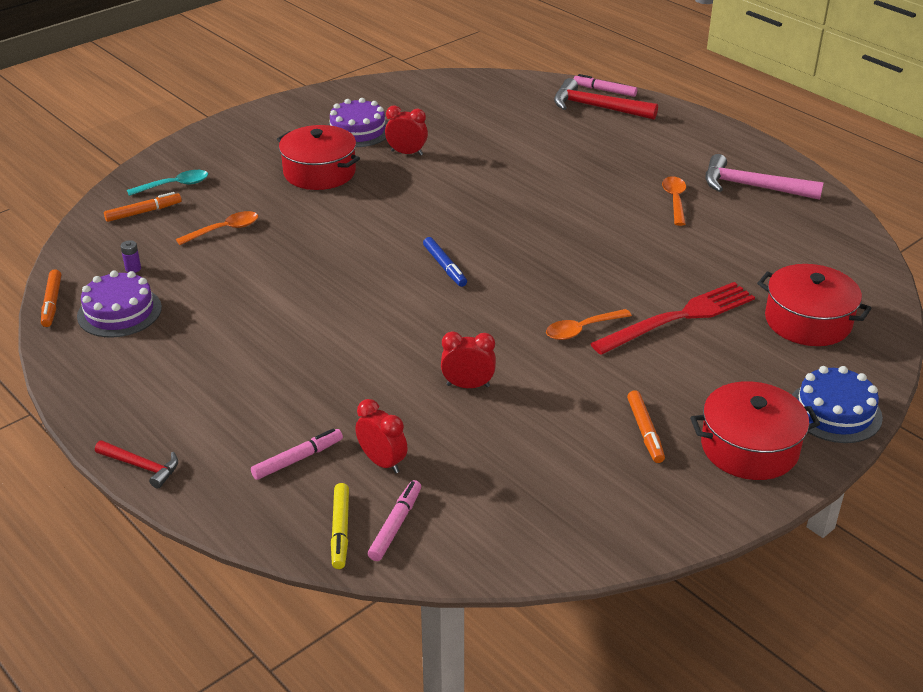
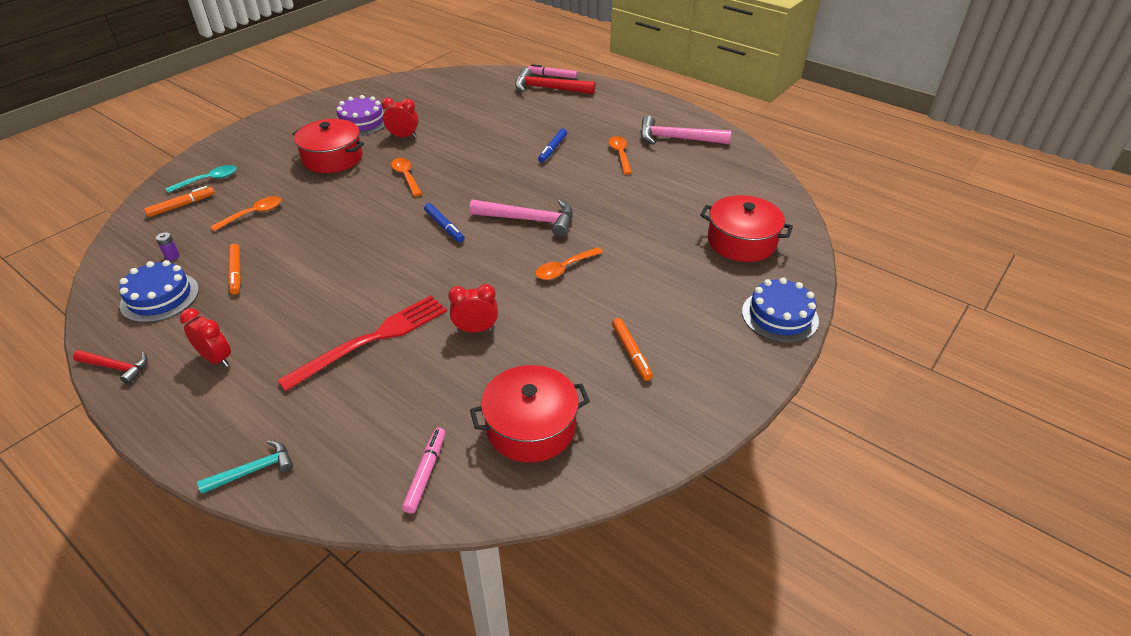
camera: 10 degrees left, 5 degrees up
(52, 303) = (97, 296): orange marker -> orange marker (236, 272)
(119, 312) = (160, 297): purple cake -> blue cake
(141, 466) = (181, 446): red hammer -> red hammer (116, 367)
(215, 499) = (253, 470): none -> turquoise hammer
(297, 459) = (330, 419): pink marker -> none
(340, 530) = (375, 486): yellow marker -> none
(382, 462) = (408, 411): red clock -> red clock (216, 359)
(405, 203) = (406, 176): none -> orange spoon
(547, 269) = (529, 220): none -> pink hammer
(590, 186) = (553, 149): none -> blue marker
(679, 318) = (641, 250): red fork -> red fork (372, 340)
(749, 447) = (719, 356): red pot -> red pot (531, 427)

